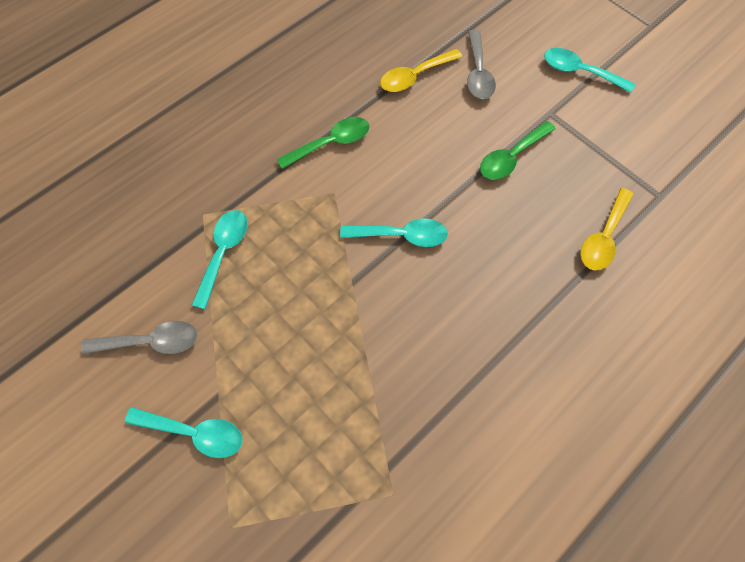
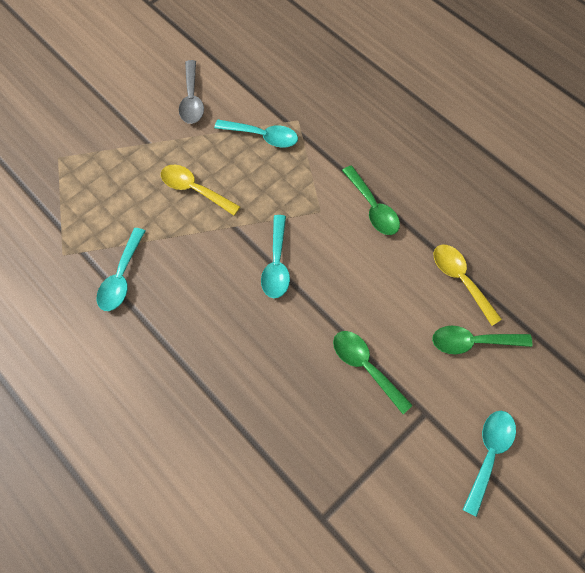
camera: 90 degrees right, 0 degrees up
(195, 433) = (123, 132): turquoise spoon -> turquoise spoon (121, 277)
(478, 73) = (472, 342): grey spoon -> green spoon
(603, 237) = (272, 447): yellow spoon -> yellow spoon (194, 189)

